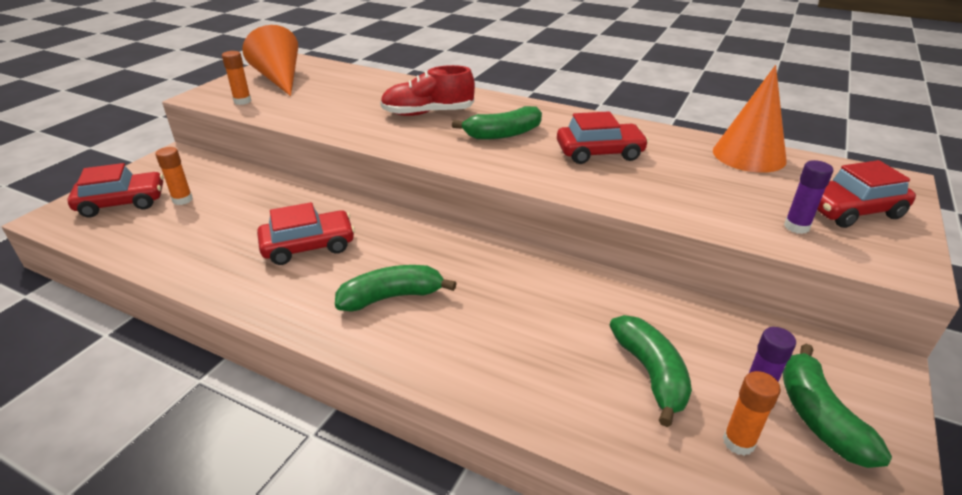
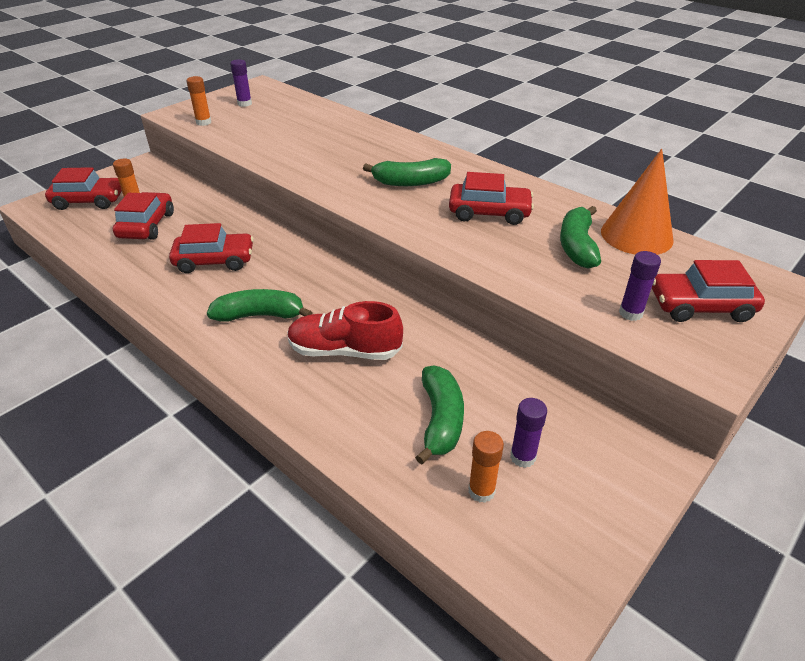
camera: 15 degrees right, 5 degrees up
(207, 220) = (146, 225): none -> red car
(279, 79) = (244, 104): orange cone -> purple glue stick
(428, 113) = (355, 153): red shoe -> red shoe (344, 351)
(819, 417) = (568, 487): green banana -> green banana (577, 246)

